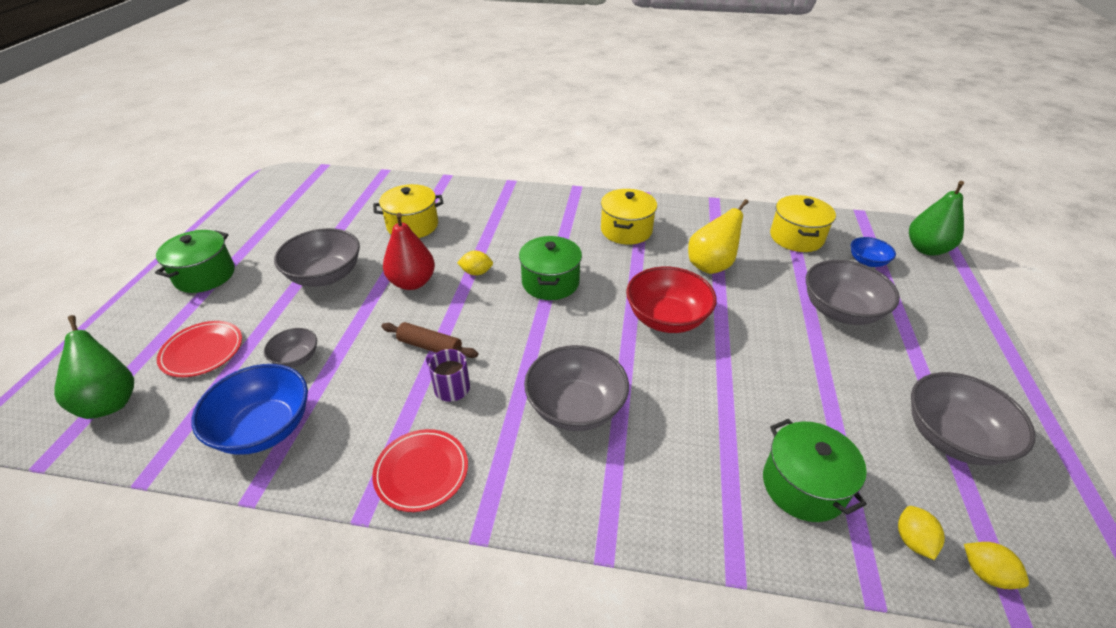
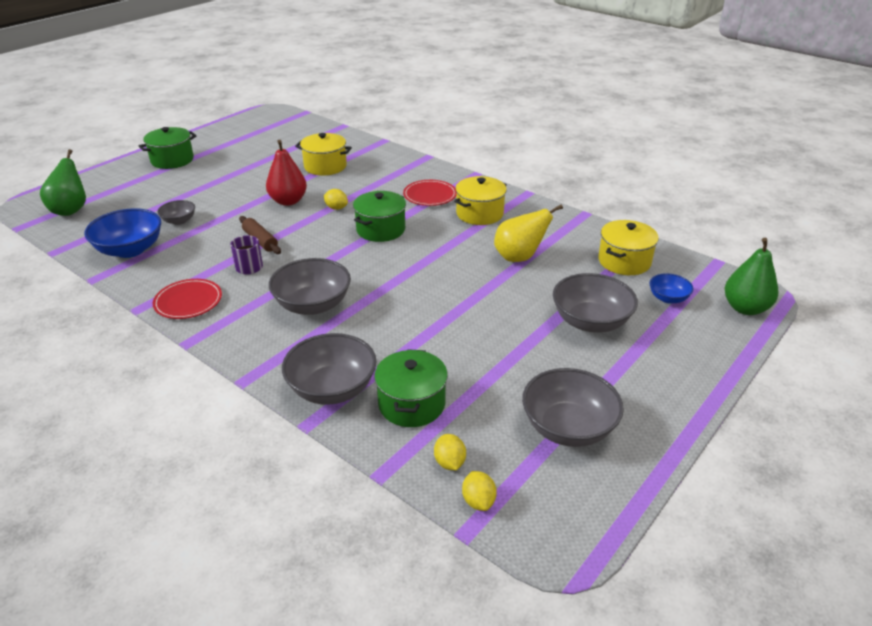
camera: 30 degrees right, 5 degrees down
(202, 351) = (134, 200): red plate -> red plate (430, 195)
(325, 276) = (239, 181): grey bowl -> grey bowl (332, 389)
(666, 318) = (438, 278): red bowl -> none
(912, 540) = (449, 462): yellow lemon -> yellow lemon turned 45 degrees counterclockwise

